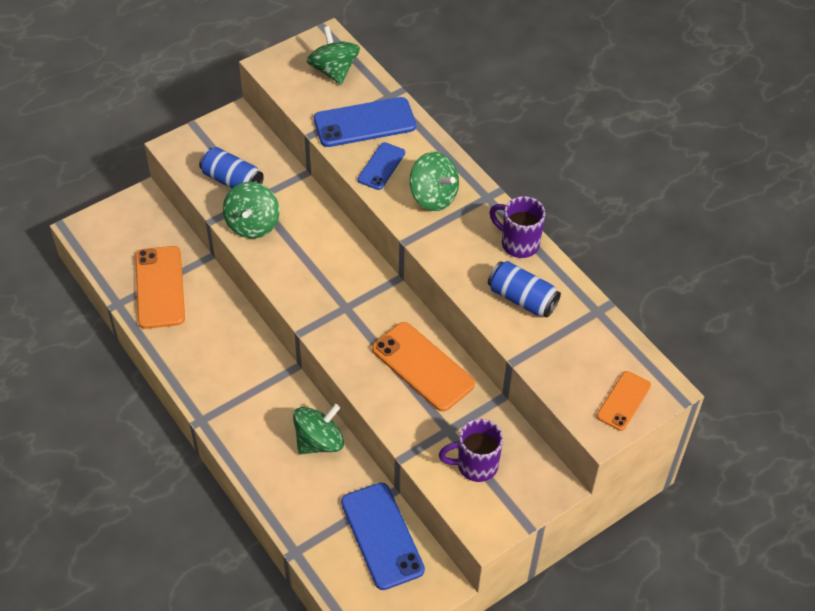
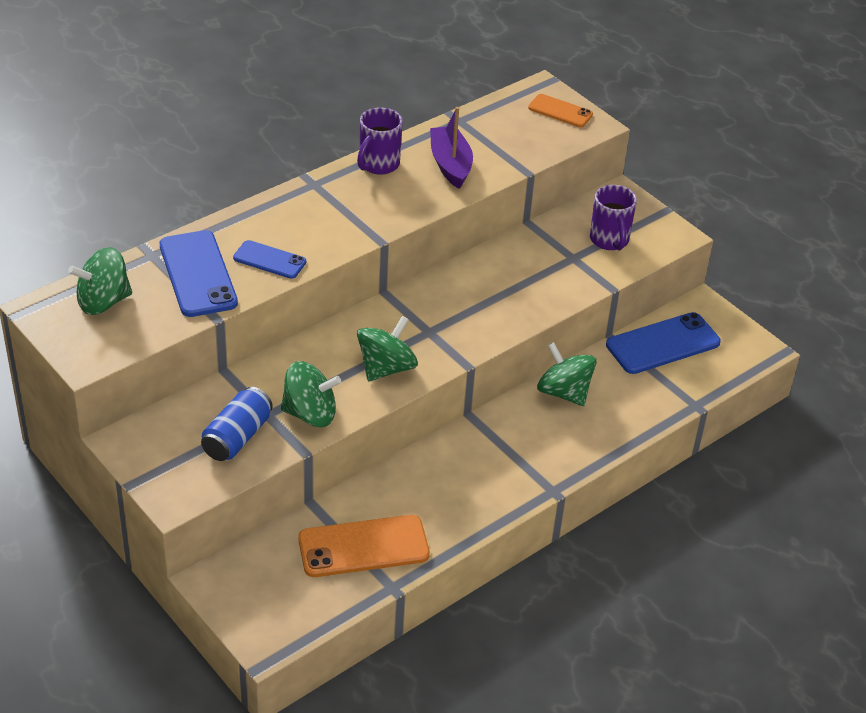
camera: 95 degrees left, 10 degrees down
(422, 367) = (500, 274): orange phone -> none
(433, 196) = (315, 221): green spinning top -> green spinning top (386, 368)
(522, 299) = (450, 165): blue can -> purple boat

